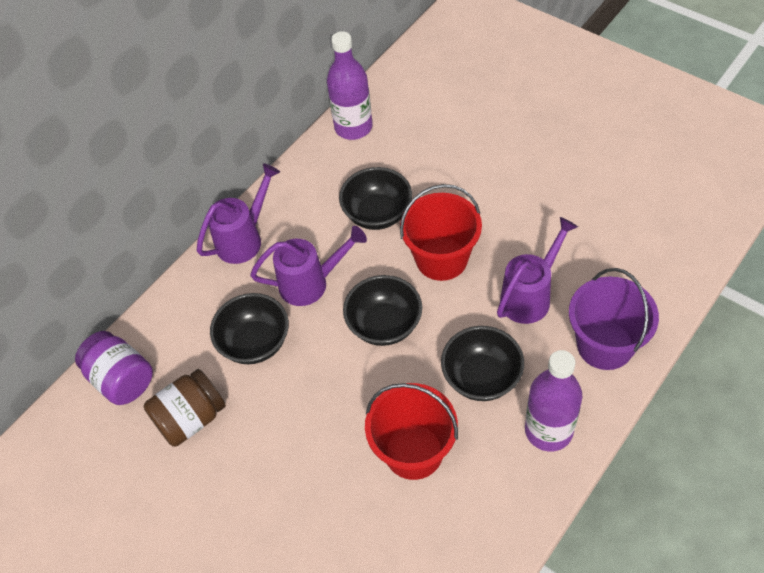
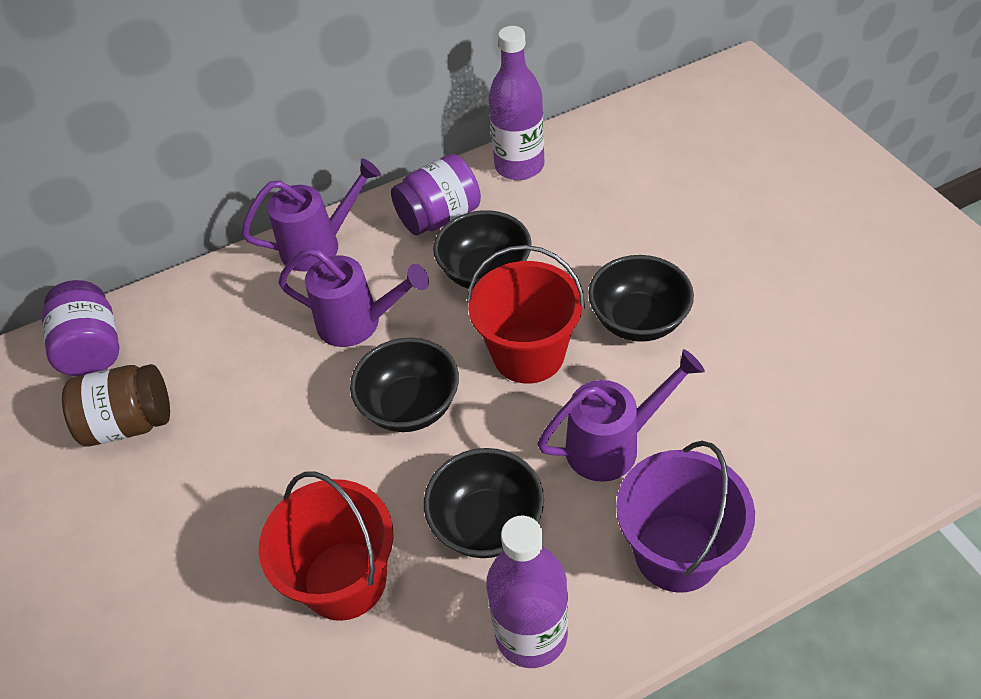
camera: 25 degrees right, 5 degrees down
(255, 343) = (253, 366): black bowl -> black bowl (638, 320)
(319, 185) = (439, 217): none -> purple jar

